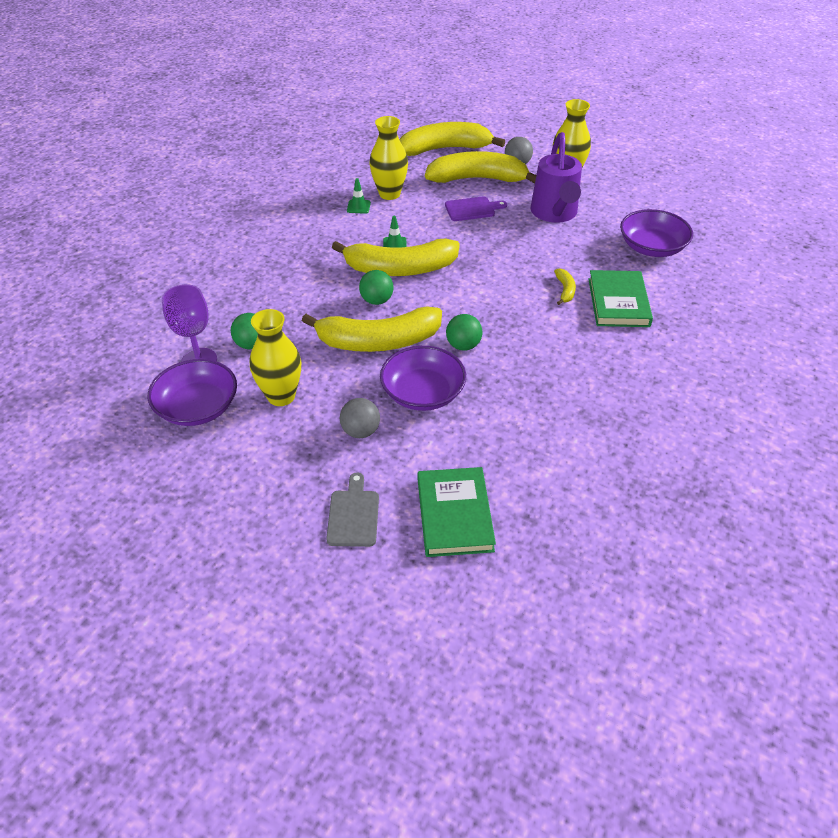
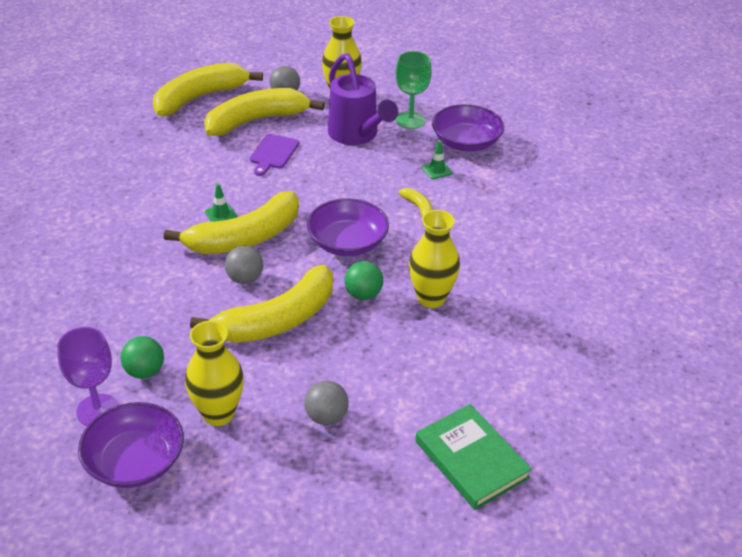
camera: 30 degrees left, 5 degrees down
(353, 515) = (379, 501): grey cutting board -> none
(358, 207) = (152, 185): green traffic cone -> green traffic cone (437, 170)
(376, 300) = (245, 279): green ball -> grey ball
(389, 194) = (176, 162): yellow vase -> yellow vase (431, 298)
(423, 393) = (359, 355): purple bowl -> purple bowl (347, 242)
(472, 209) = (273, 153): purple cutting board -> purple cutting board turned 150 degrees clockwise
(613, 214) = (410, 120): none -> green goblet
(618, 302) = (473, 204): green book -> none

